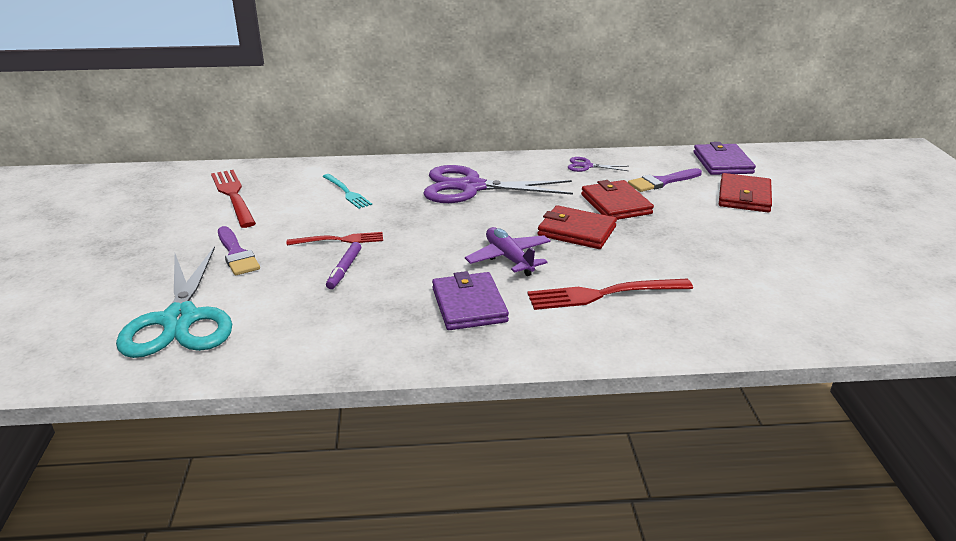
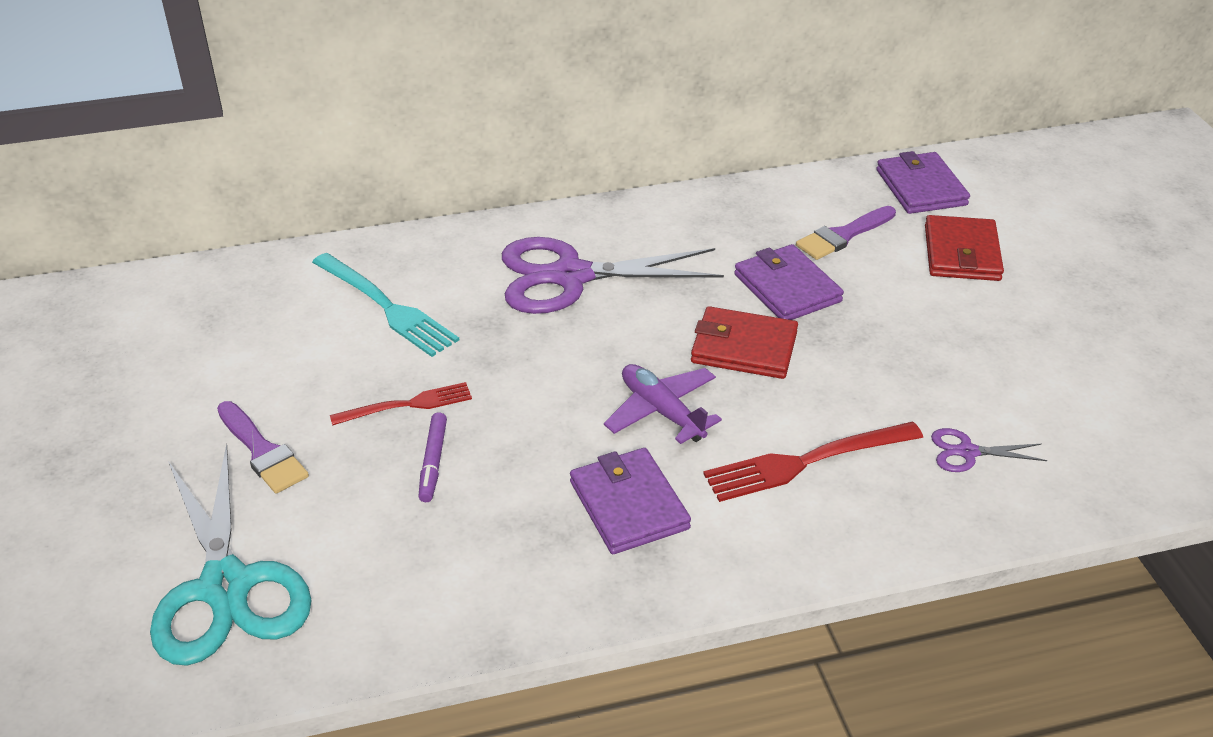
camera: 10 degrees left, 10 degrees up
(233, 195) = (212, 333): red fork -> none
(347, 192) = (387, 307): turquoise fork -> turquoise fork, size x1.56
(586, 166) = (729, 214): purple scissors -> purple scissors (967, 452)
(615, 204) = (787, 288): red wallet -> purple wallet

